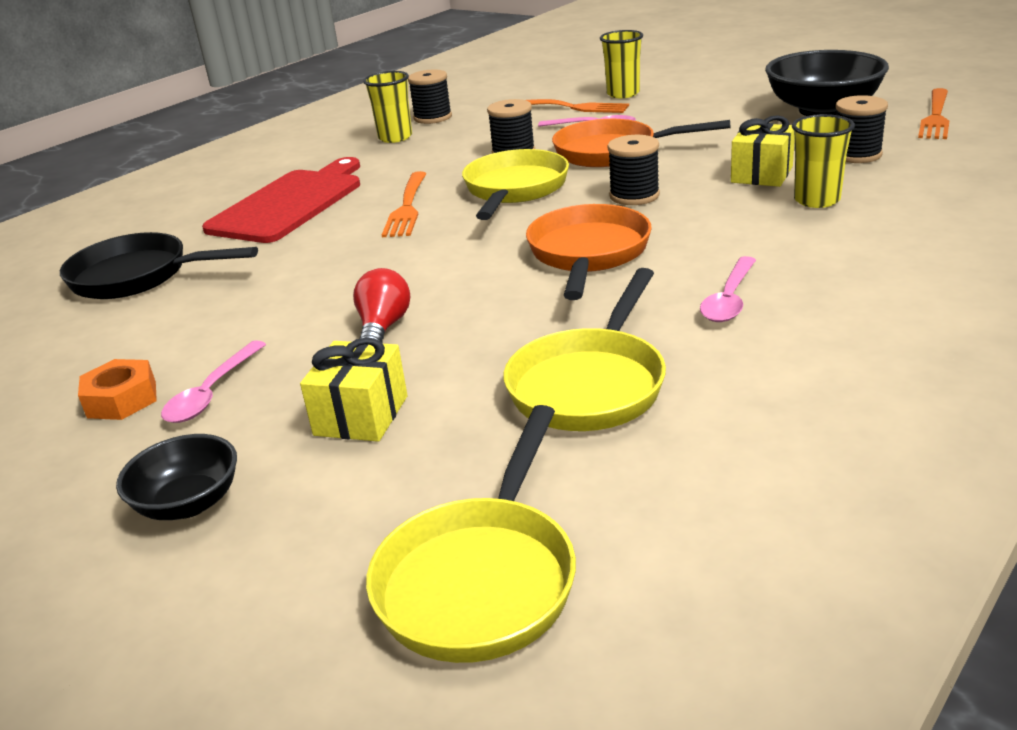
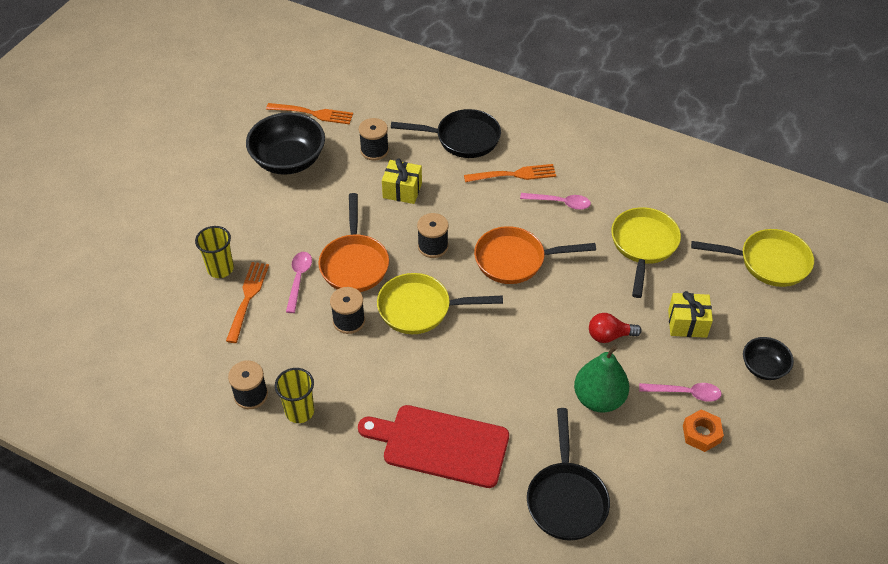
camera: 105 degrees left, 20 degrees up
(268, 310) = (599, 399): none -> green pear
(407, 207) = (448, 365): orange fork -> orange fork (513, 175)
(591, 384) = (643, 246): yellow pan -> yellow pan turned 90 degrees counterclockwise
(817, 200) = (442, 169): yellow cup -> none
(907, 215) = (462, 138): none -> black pan

